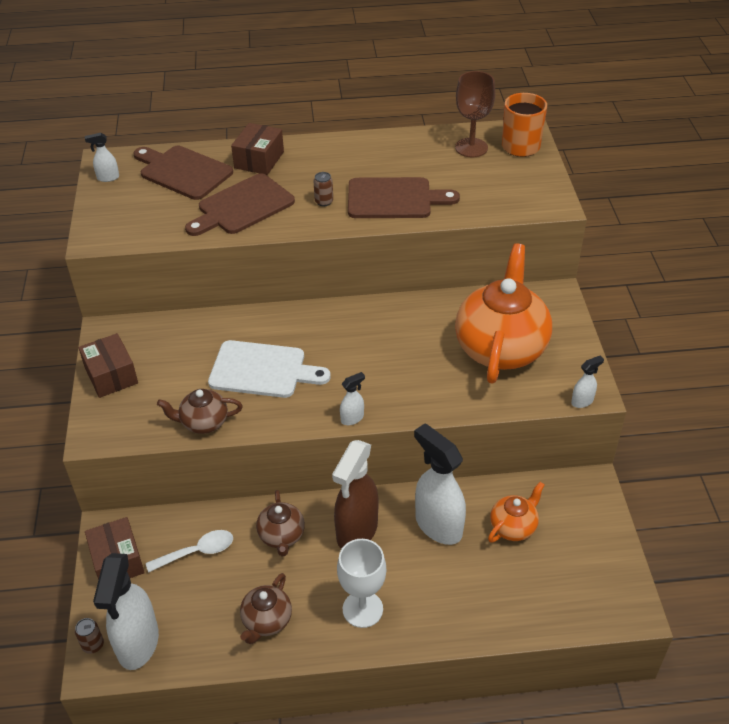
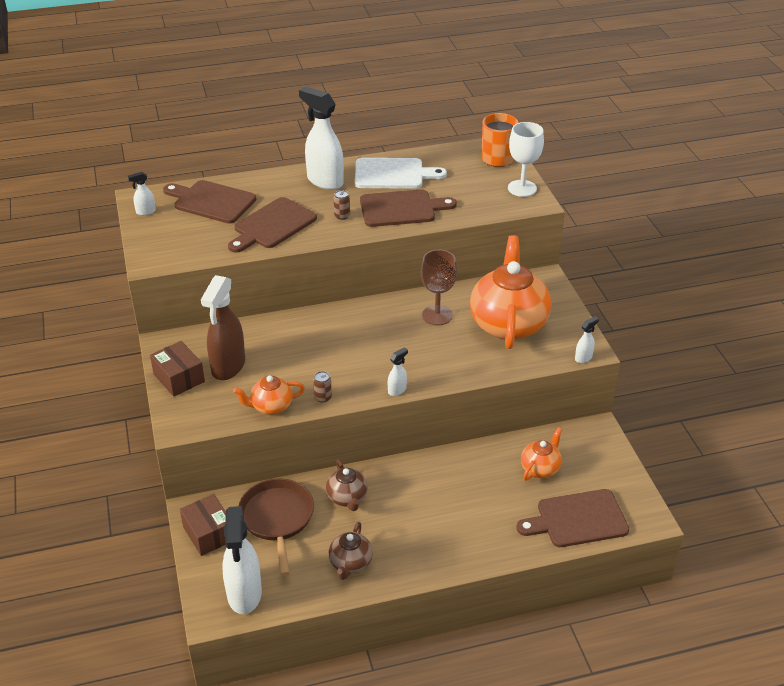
camera: 10 degrees left, 5 degrees down
(93, 645) = (205, 600): brown can -> brown can (323, 397)
(197, 552) = (277, 518): white spoon -> brown pan
(203, 422) = (271, 406): brown teapot -> orange teapot
(259, 160) = (276, 186): brown box -> none
(262, 370) = (310, 361): white cutting board -> white cutting board (393, 174)
(356, 531) = (410, 487): brown spray bottle -> brown spray bottle (228, 367)
(362, 609) = (429, 545): white goblet -> white goblet (522, 188)
(438, 525) = (477, 474): white spray bottle -> white spray bottle (324, 181)
(471, 148) = (456, 163): brown goblet -> brown goblet (437, 315)
(545, 599) = (577, 519): none -> brown cutting board

